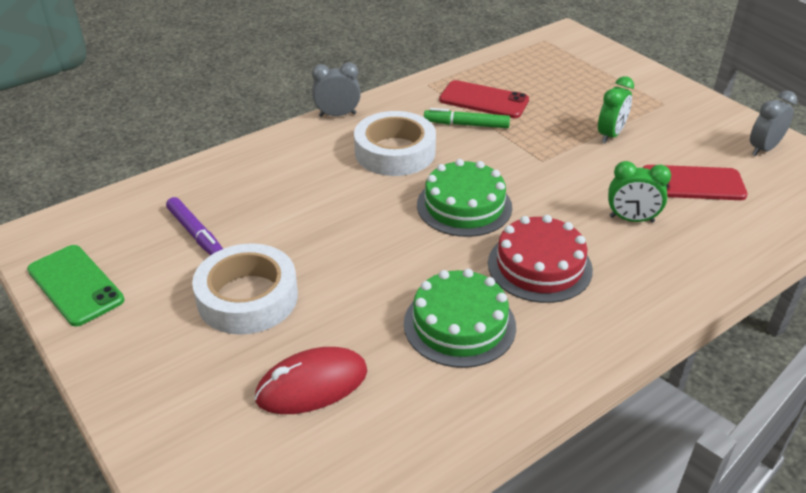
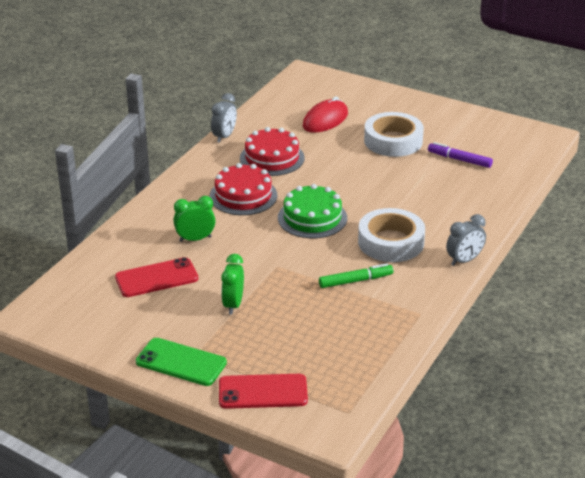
camera: 155 degrees right, 5 degrees down
(75, 285) = (487, 123): green phone -> green phone (181, 362)
(459, 324) = (272, 158): green cake -> red cake
(484, 100) = (358, 310): red phone -> red phone (263, 392)
(763, 149) = (101, 327): grey clock -> grey clock (224, 136)

